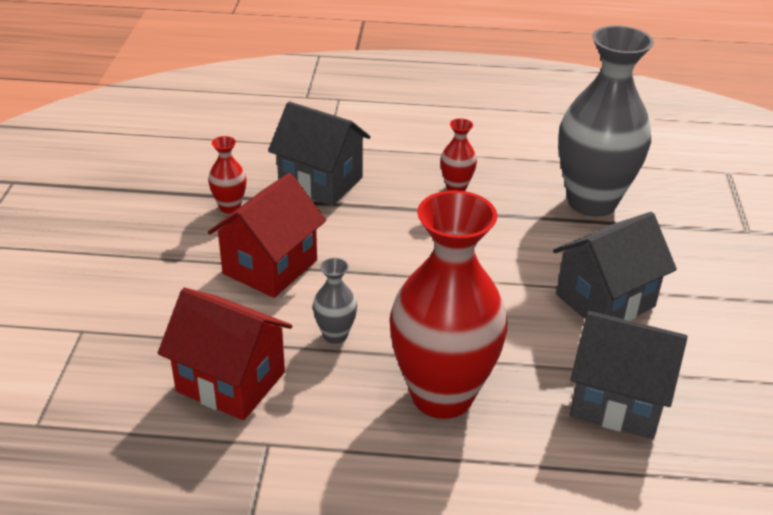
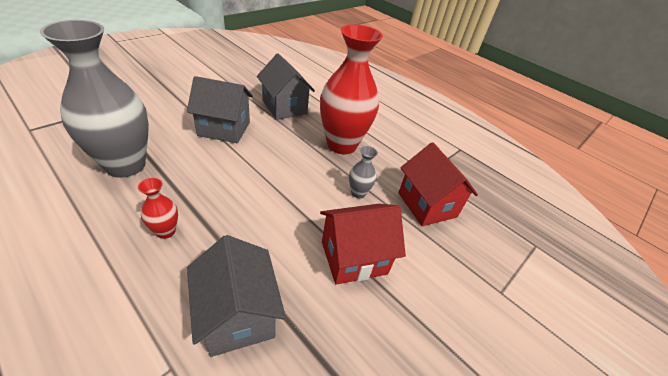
camera: 145 degrees left, 5 degrees up
(230, 207) = (334, 343): red vase -> none

